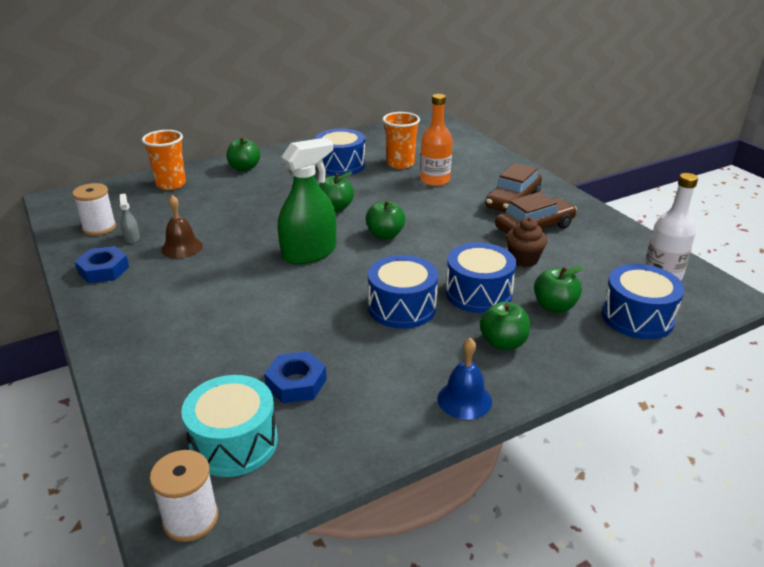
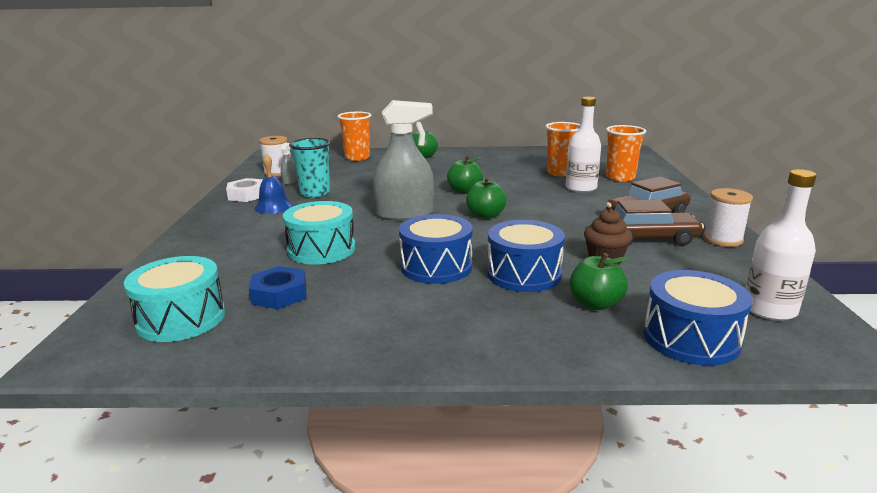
camera: 30 degrees right, 10 degrees down
(103, 270) = (247, 195): blue nut -> white nut
(182, 247) = (315, 193): brown bell -> turquoise cup
(190, 519) = (83, 357): white spool -> white spool (722, 239)
(276, 319) = (321, 249): none -> turquoise drum
(309, 253) = (404, 214): green spray bottle -> grey spray bottle
(341, 165) = (504, 166): blue drum -> none
(435, 180) = (581, 188): orange bottle -> white bottle
(455, 159) = (620, 177): none -> orange cup
(464, 399) = (405, 350): blue bell -> blue bell (273, 207)
(503, 343) = (501, 318): green apple -> none

